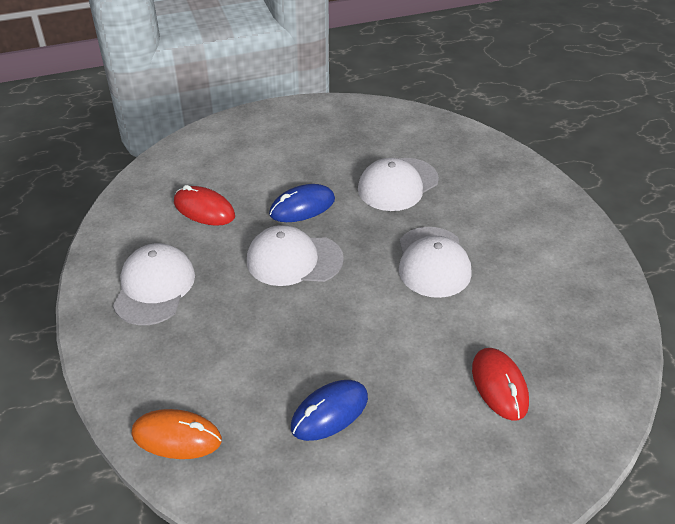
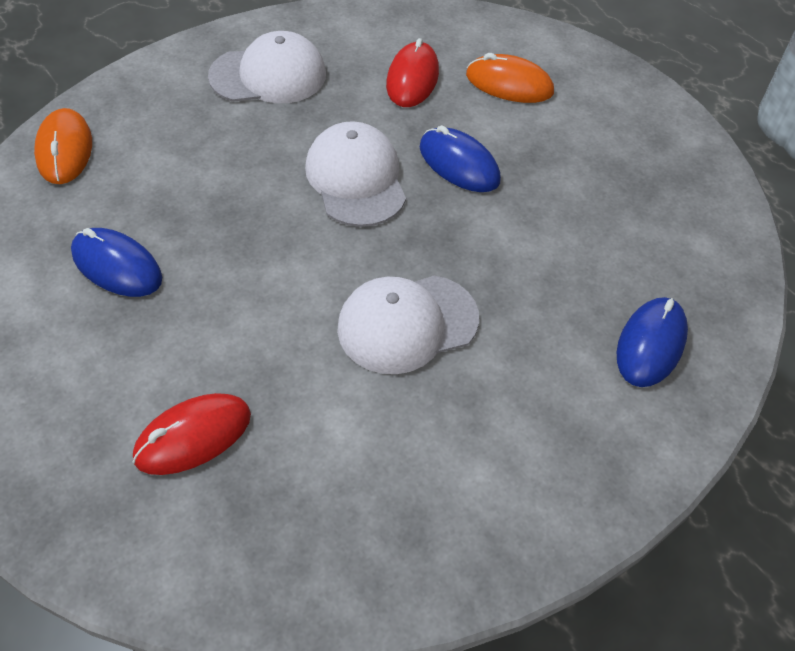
camera: 70 degrees right, 10 degrees up
(236, 165) = (509, 84): none -> orange mouse
(397, 184) = (557, 254): white cap -> none
(475, 167) = (651, 344): none -> blue mouse

